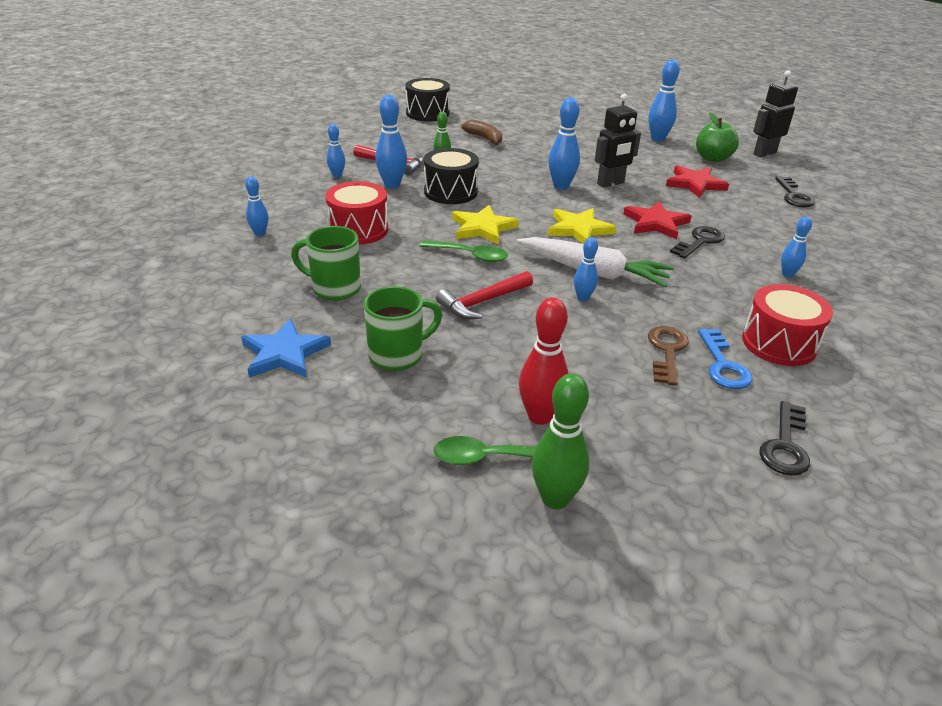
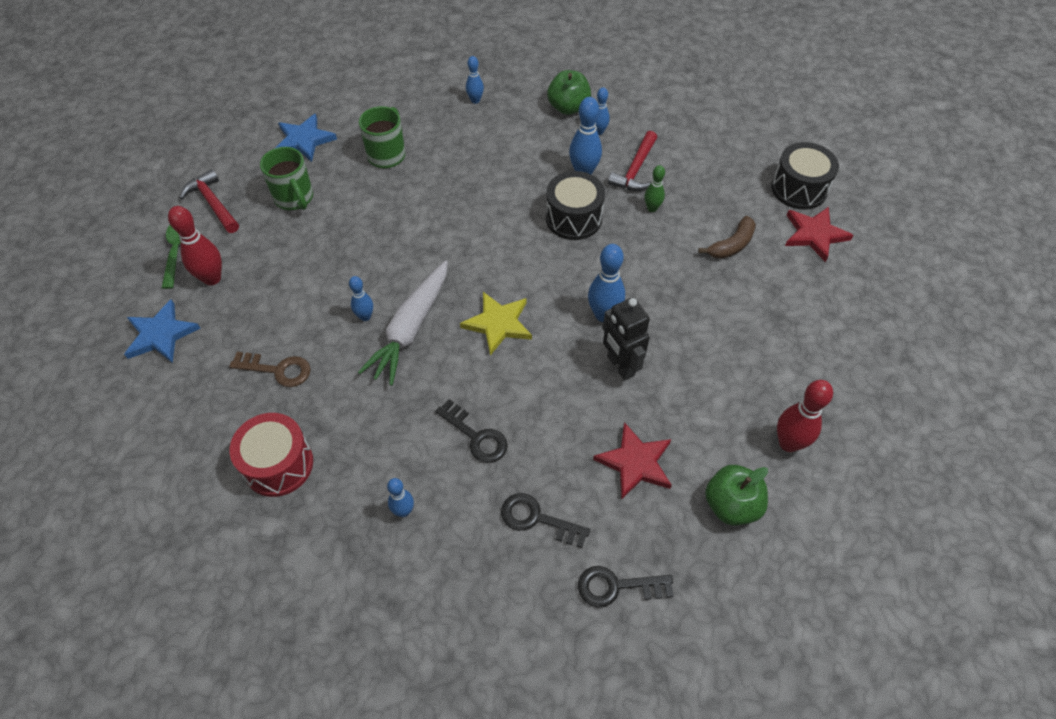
camera: 90 degrees right, 20 degrees up
(295, 187) = (568, 107): none -> green apple
(358, 230) = (486, 158): red drum -> none
(470, 255) = (441, 236): green spoon -> none
(482, 228) = (496, 245): yellow star -> none
(482, 302) = (362, 246): red hammer -> red hammer (213, 203)
(555, 499) = (133, 283): green bowling pin -> none
(641, 454) = (161, 334): none -> blue star
(655, 223) = (518, 399): red star -> red star (814, 234)
(657, 139) = (788, 443): blue bowling pin -> red bowling pin
(723, 365) = (253, 409): blue key -> none
(764, 153) = (772, 589): black robot -> none
(785, 445) = (149, 430): black key -> black key (537, 519)

